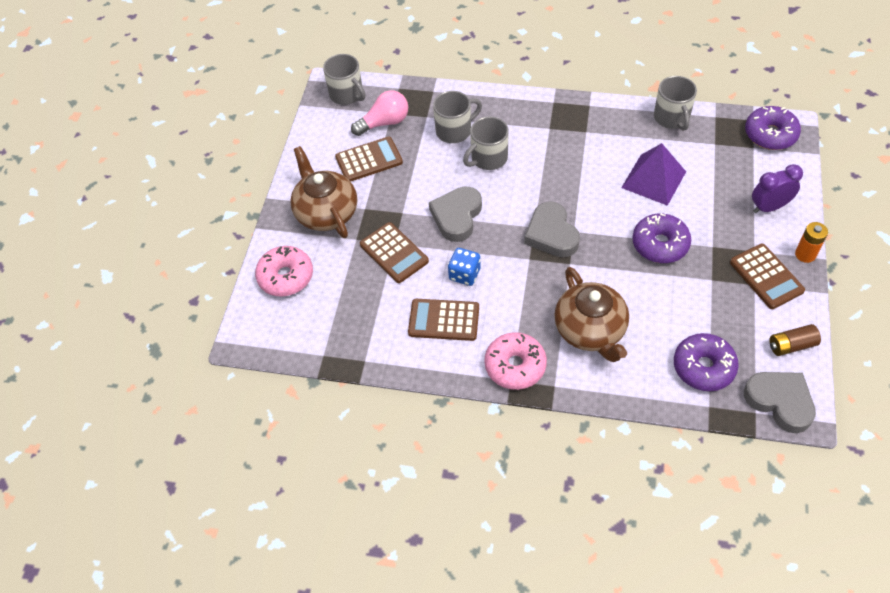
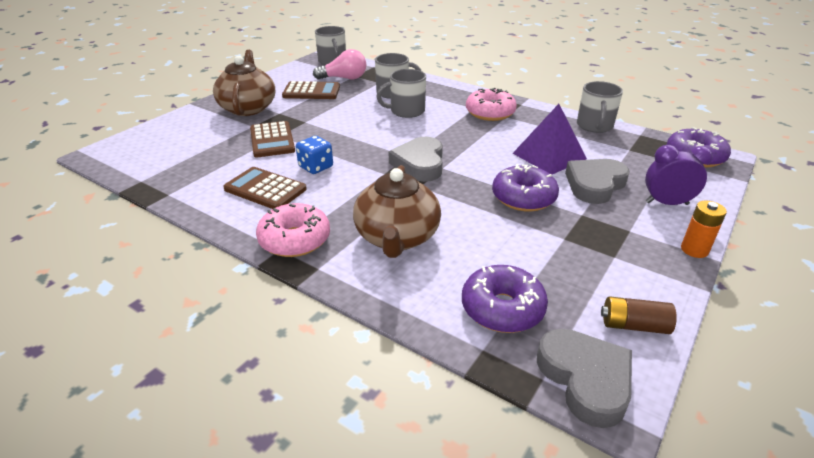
camera: 20 degrees right, 20 degrees down
(286, 277) = (175, 131): pink donut -> pink donut (490, 113)
(457, 216) = (346, 134): grey heart -> grey heart (594, 185)
(766, 276) = (633, 254): brown calculator -> none

